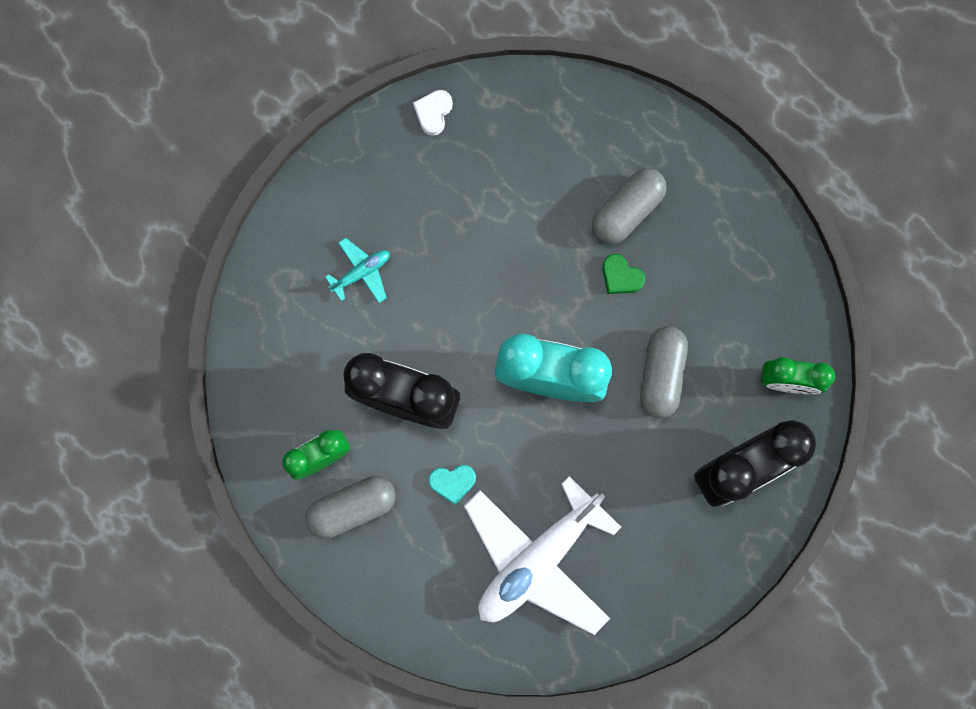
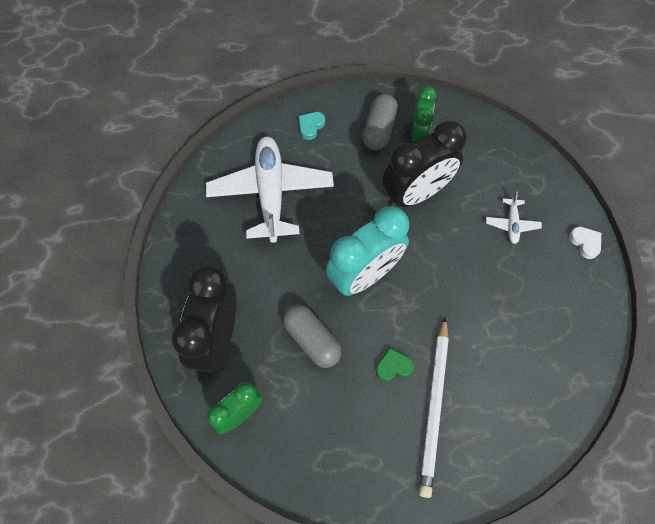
camera: 130 degrees right, 15 degrees down
(361, 272) = (511, 224): turquoise plane -> white plane
(433, 113) = (592, 339): white heart -> white heart (585, 243)
(452, 482) = (350, 183): turquoise heart -> turquoise heart (311, 126)
(627, 211) = (434, 407): grey capsule -> white pencil

